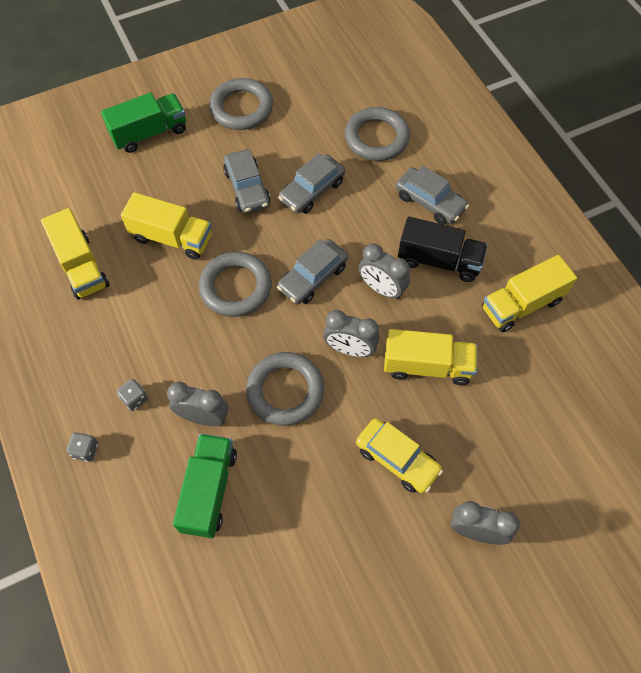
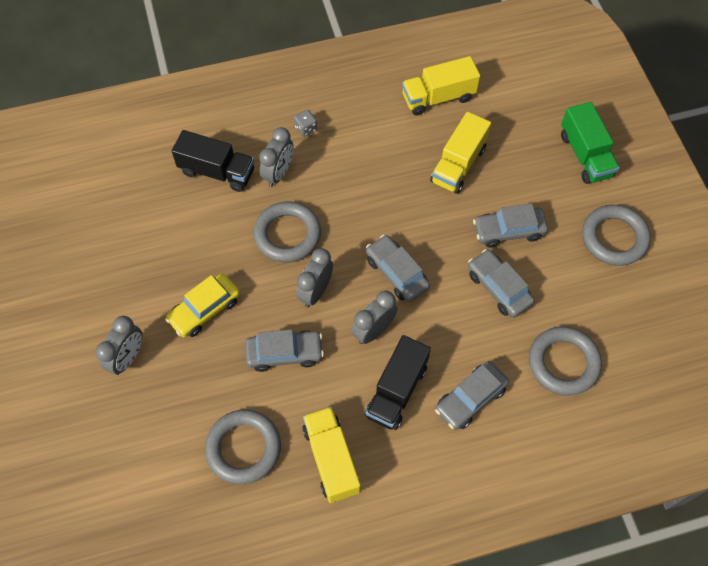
camera: 100 degrees right, 0 degrees up
(85, 450) = (271, 95): grey dice -> none
(209, 490) = (217, 172): green truck -> black truck
(235, 287) = (397, 209): grey ring -> grey ring (243, 448)
(427, 366) = (284, 353): yellow truck -> grey car

